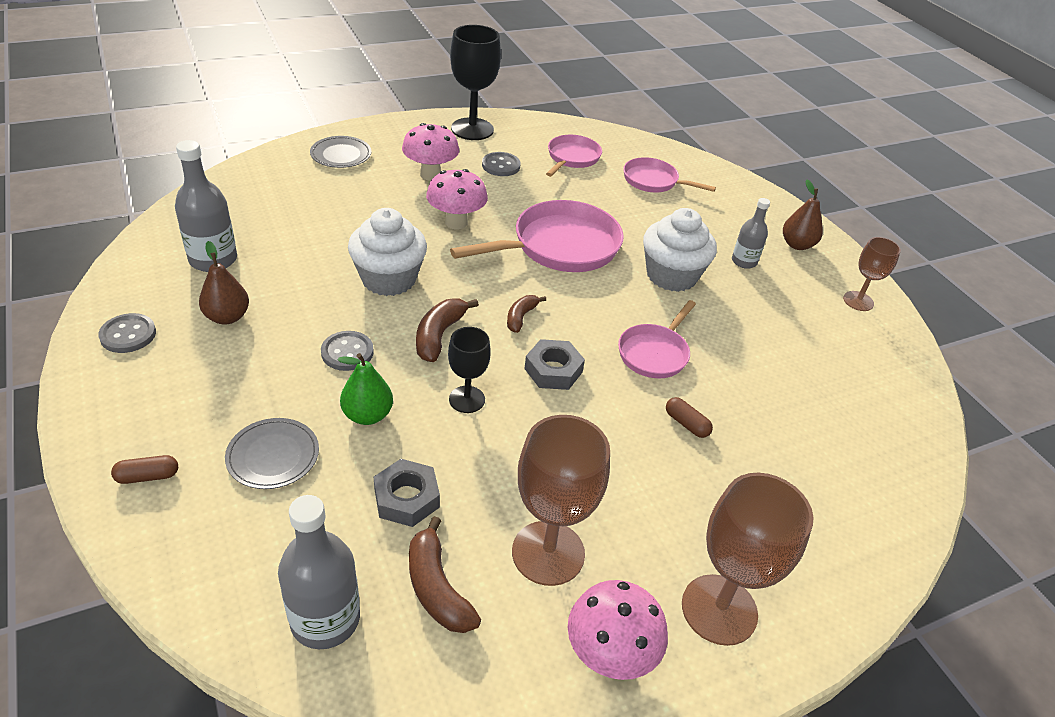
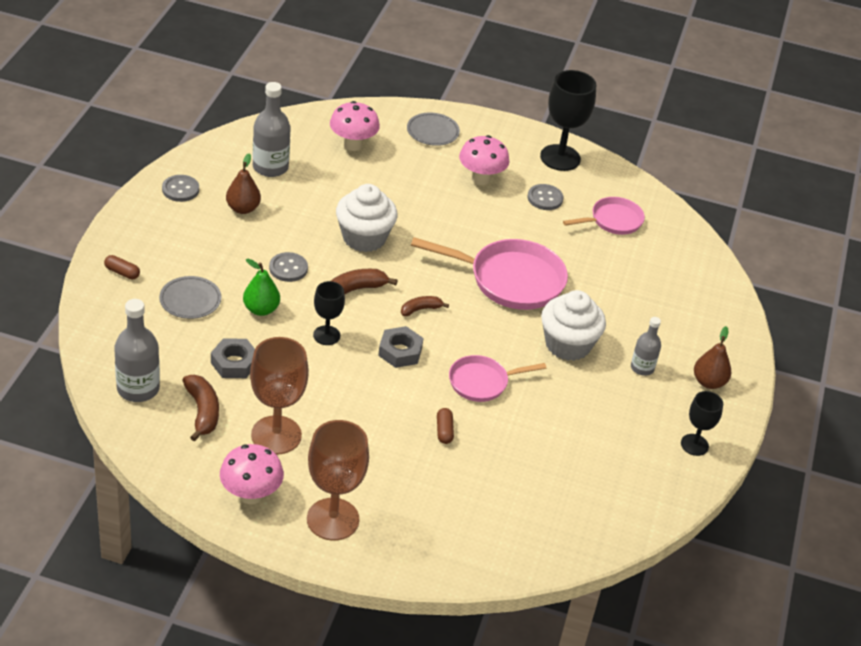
camera: 40 degrees right, 0 degrees up
(437, 588) = (202, 411): brown banana -> brown banana turned 150 degrees clockwise
(456, 222) = (456, 224): pink mushroom -> pink mushroom (353, 145)
(653, 181) = (657, 273): pink pan -> none
(858, 301) = (694, 445): brown goblet -> black goblet

